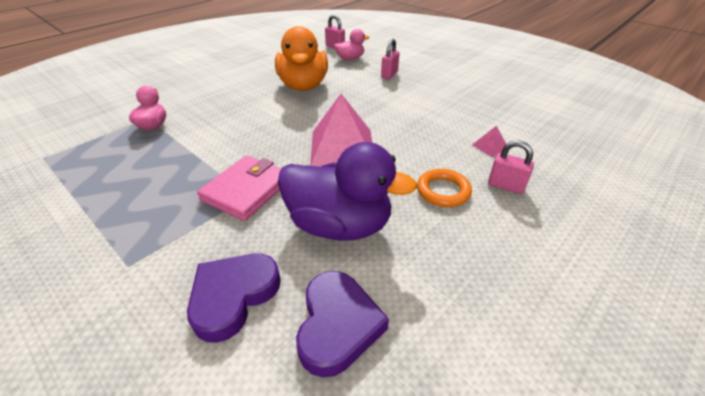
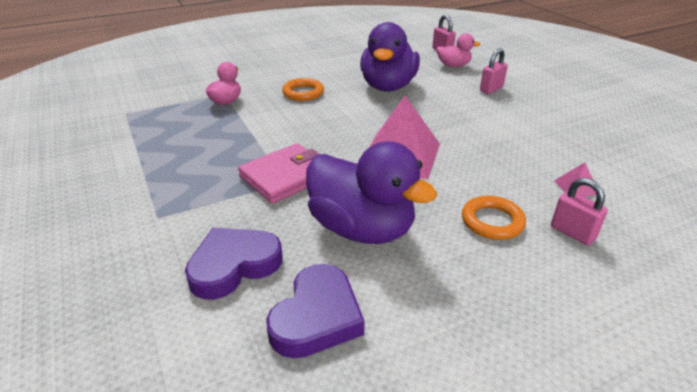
camera: 20 degrees right, 5 degrees down
(228, 104) = (303, 93): none -> orange ring
(303, 86) = (388, 86): orange duck -> purple duck

